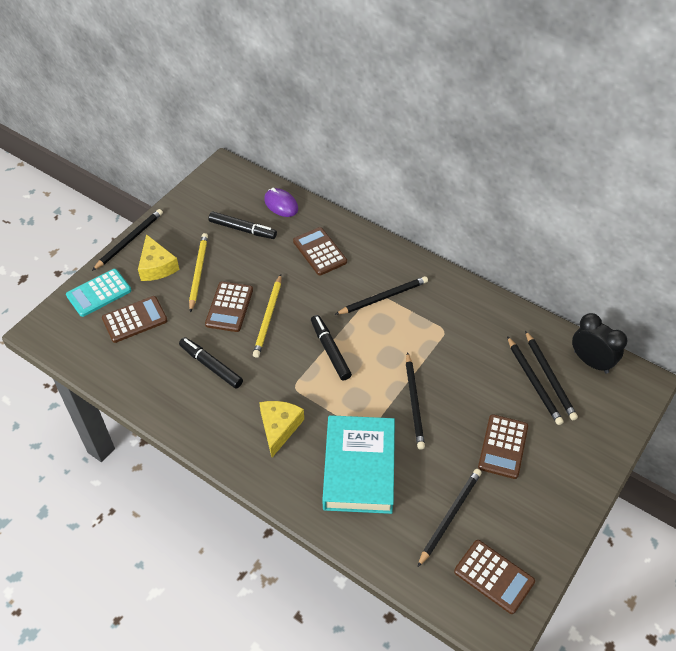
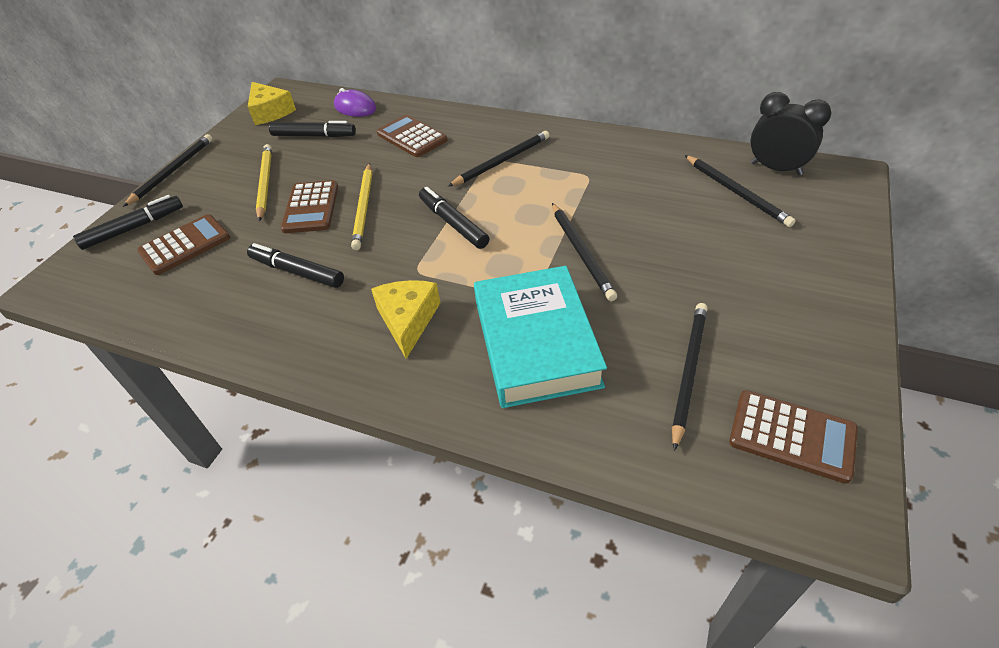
camera: 10 degrees left, 5 degrees down
(99, 293) = (134, 228): turquoise calculator -> black marker
(157, 266) = (210, 188): yellow cheese -> yellow cheese (270, 112)
(503, 446) = (718, 274): brown calculator -> none
(533, 382) = (719, 201): black pencil -> none

